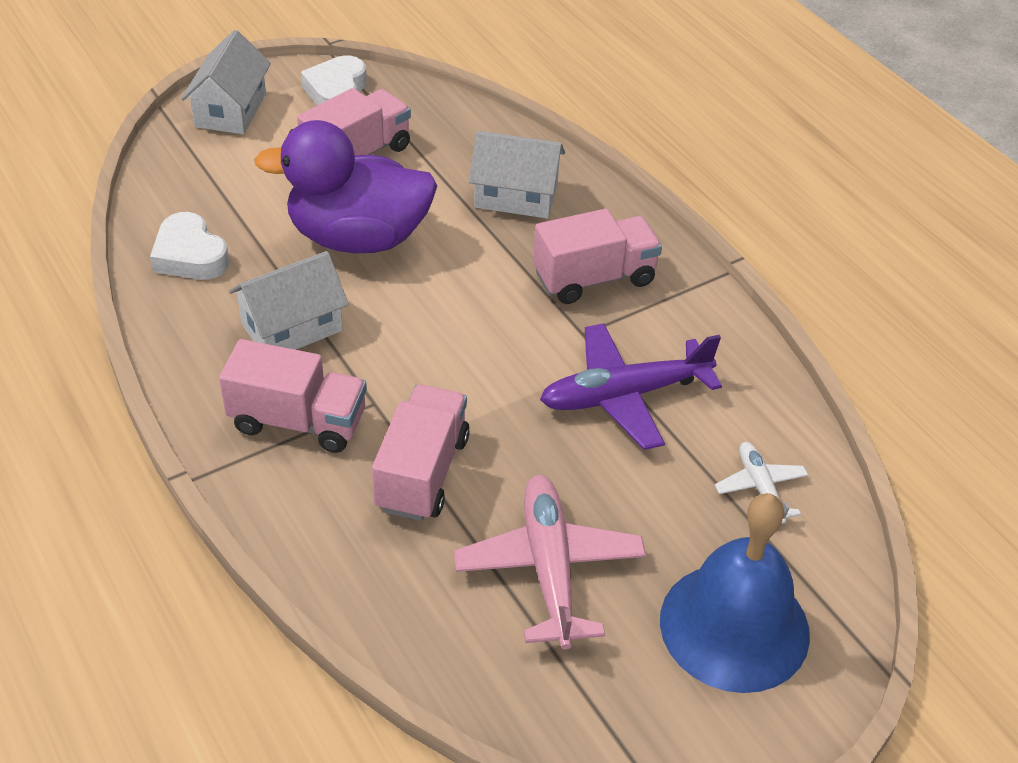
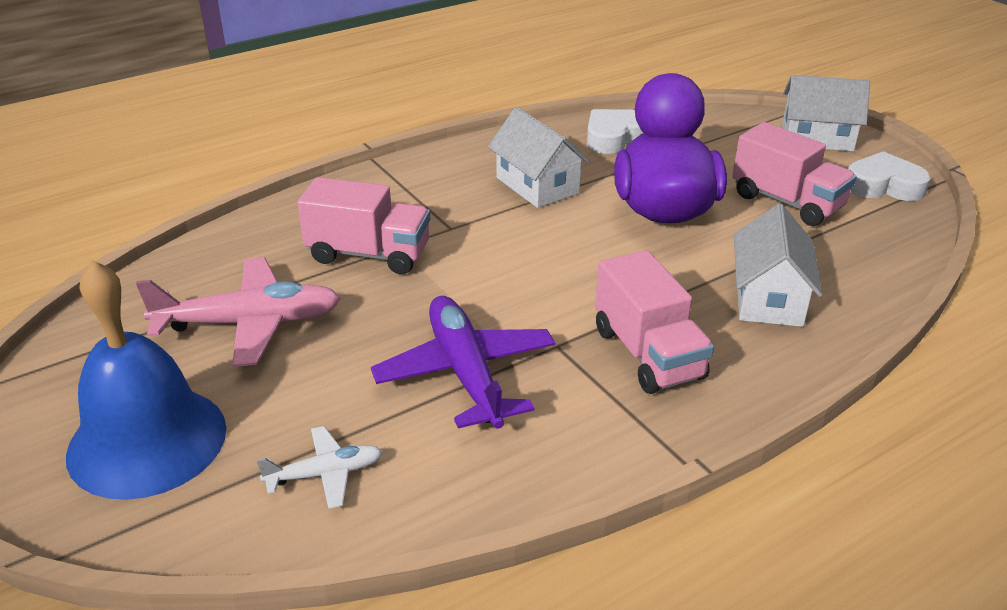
camera: 90 degrees right, 10 degrees down
(298, 421) = (429, 195): pink truck -> none

